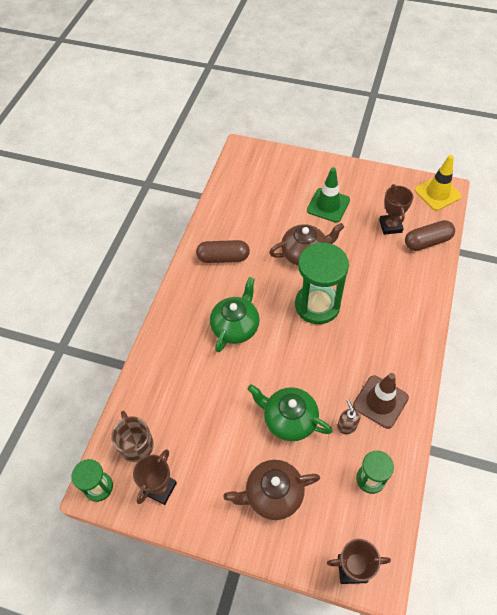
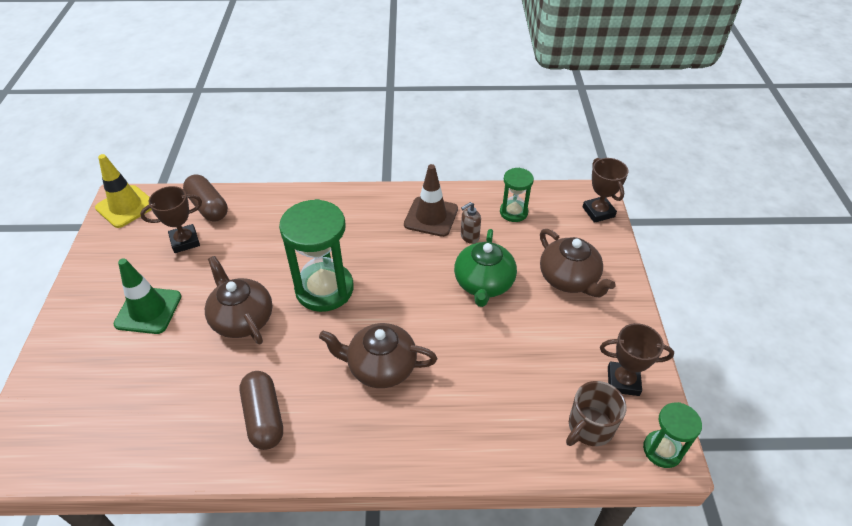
camera: 110 degrees left, 10 degrees down
(235, 326) = (380, 367): green teapot -> brown teapot

